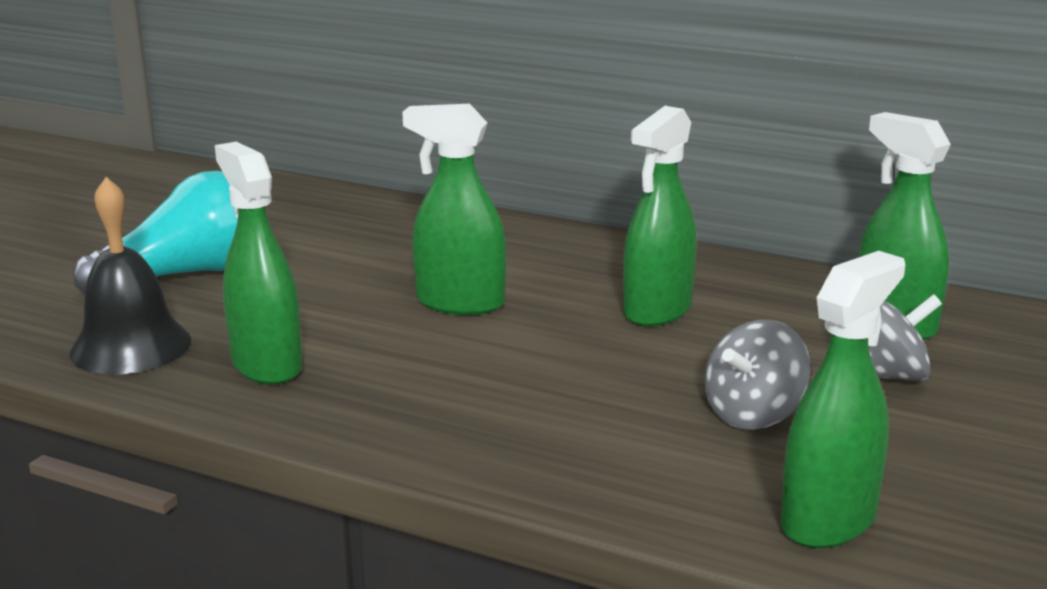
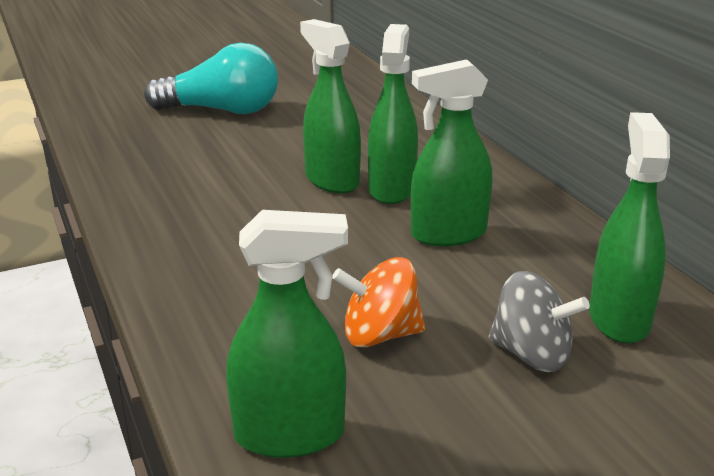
camera: 40 degrees right, 5 degrees up
(131, 346) = (127, 141): black bell -> none
(266, 365) = (167, 177): green spray bottle -> green spray bottle (392, 189)
(753, 414) = (380, 335): grey spinning top -> orange spinning top

